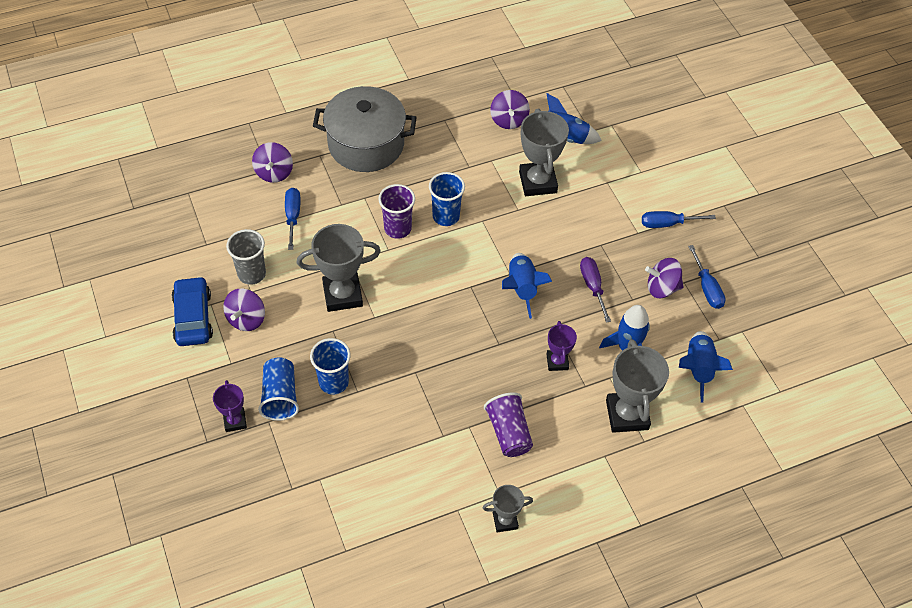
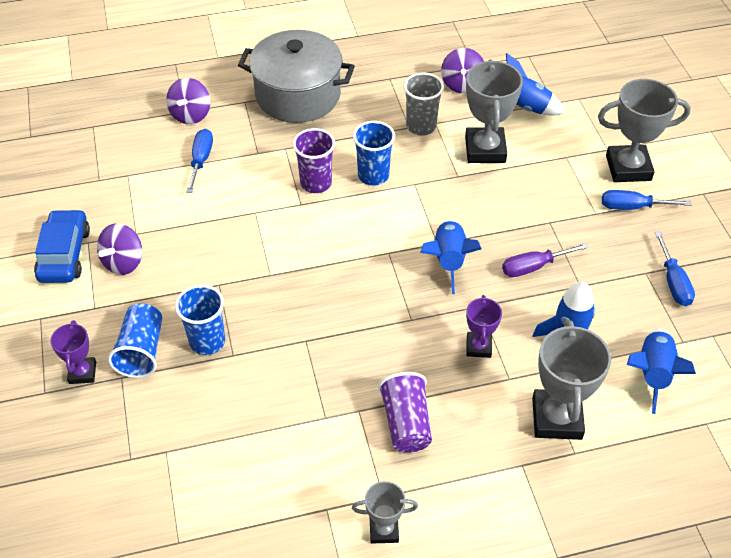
camera: 10 degrees right, 5 degrees down
(251, 274) = (141, 215): grey cup -> grey cup (421, 126)
(342, 295) = (238, 247): grey trophy -> grey trophy (628, 168)
(592, 286) = (534, 267): purple screwdriver -> purple screwdriver turned 105 degrees counterclockwise
(662, 288) = (618, 276): purple spinning top -> none

